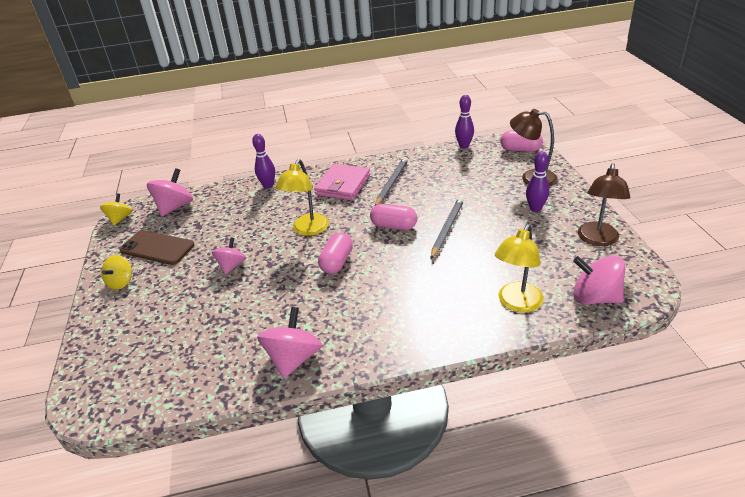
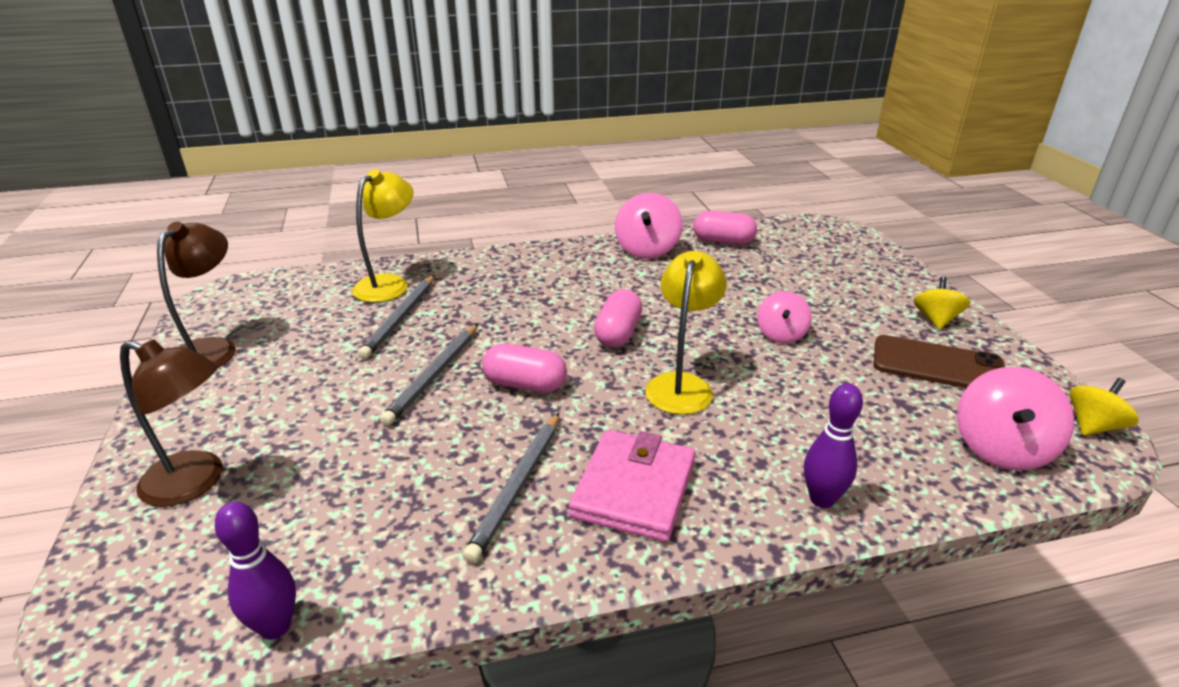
camera: 175 degrees right, 5 degrees down
(120, 218) = (1093, 426): yellow spinning top -> yellow spinning top turned 135 degrees counterclockwise
(488, 269) = (400, 318): none -> grey pencil
(520, 150) = (131, 591): pink capsule -> pink capsule (723, 241)
(535, 209) = (256, 406): purple bowling pin -> none
(594, 297) = (293, 286): pink spinning top -> none

